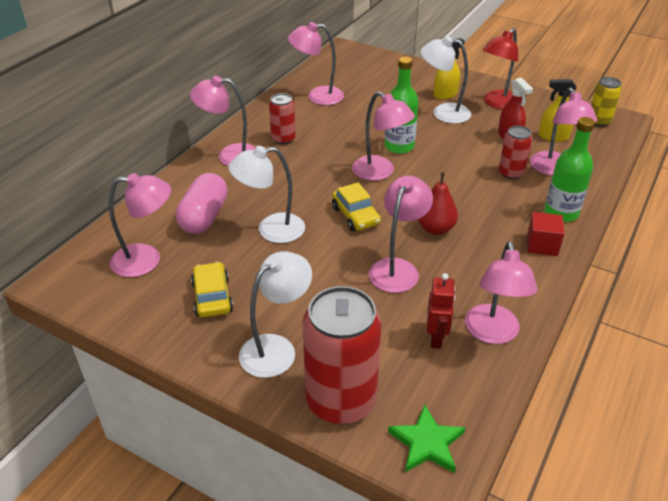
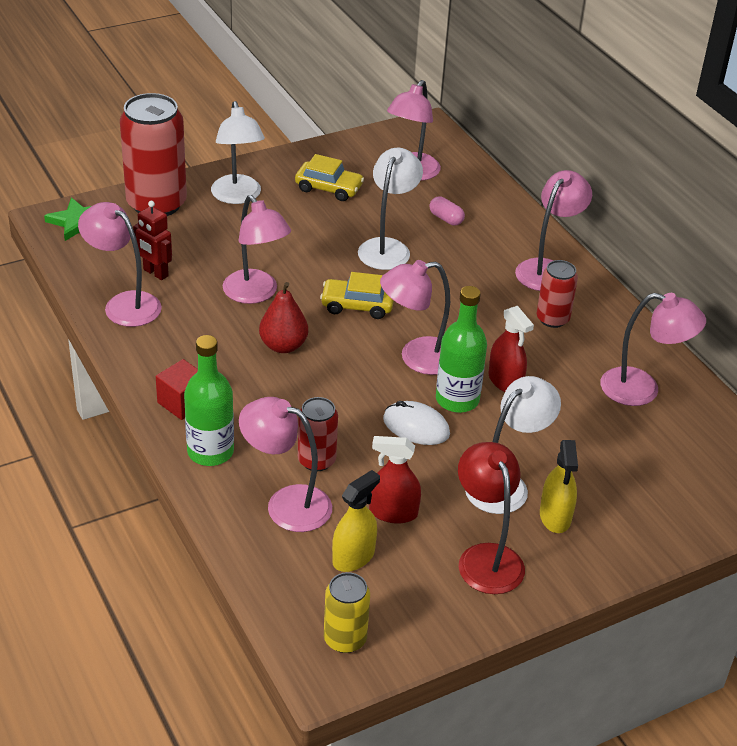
camera: 120 degrees right, 0 degrees up
(204, 217) = (446, 219): pink capsule -> pink capsule, size x0.48
(317, 96) = (642, 390): pink lamp -> pink lamp turned 75 degrees clockwise
(363, 137) = (505, 381): none -> red spray bottle
(439, 152) = (416, 426): none -> white mouse

